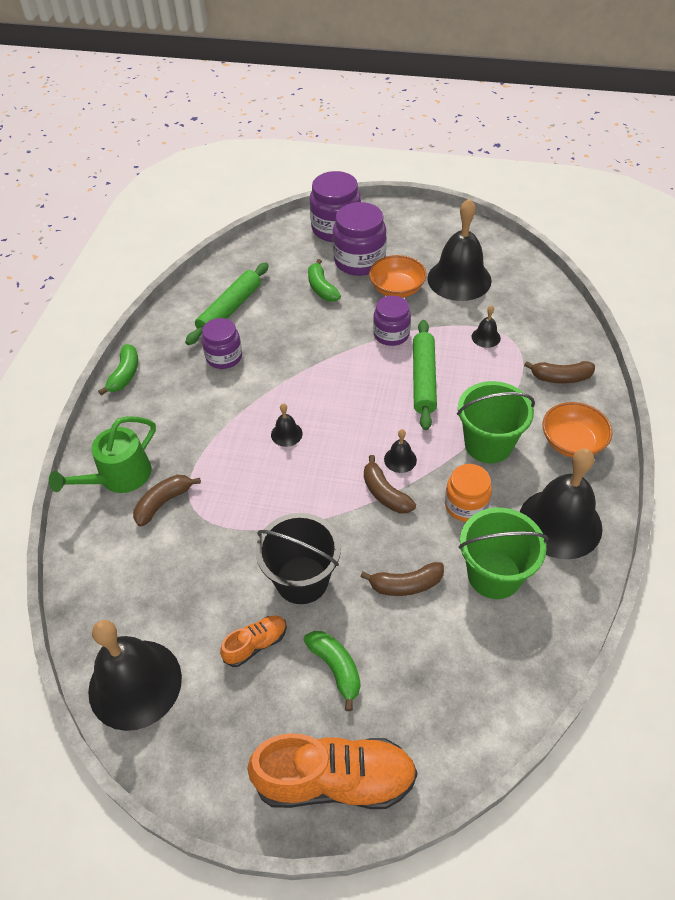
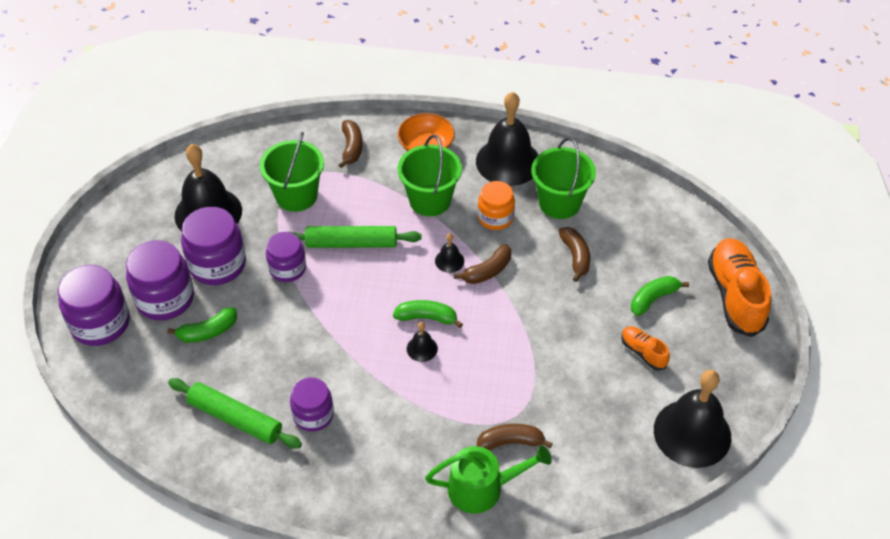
camera: 95 degrees left, 0 degrees up
(119, 477) = (482, 488): green watering can -> green watering can turned 45 degrees counterclockwise
(125, 375) = (337, 512): green banana -> green banana (427, 318)
(163, 502) = (511, 442): brown banana -> brown banana turned 135 degrees clockwise
(302, 580) = (580, 325): black bucket -> none
(397, 289) = (217, 264): orange bowl -> purple jar
(486, 337) = (296, 196): black bell -> green bucket

